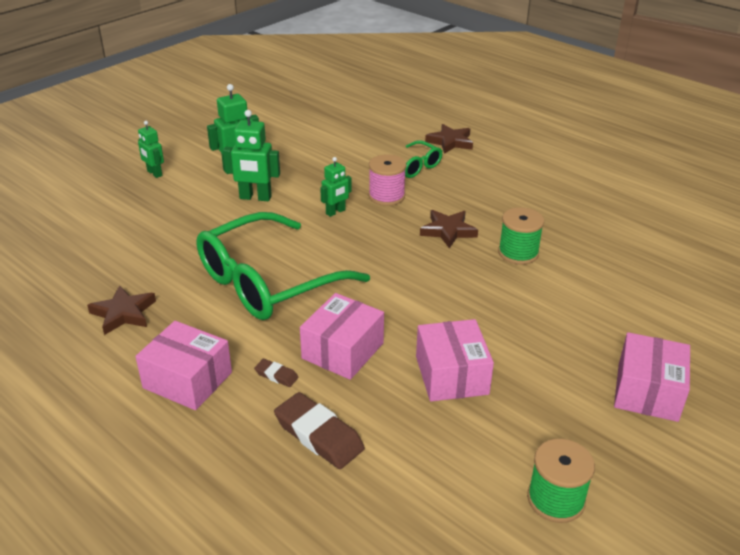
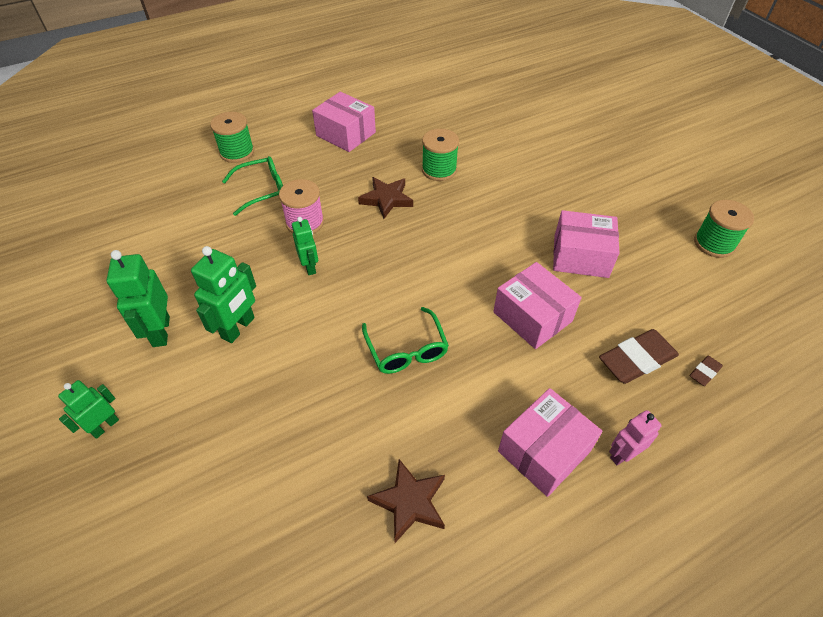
camera: 70 degrees left, 15 degrees up
(154, 173) = (105, 426): green robot -> green robot turned 150 degrees clockwise
(197, 434) = (623, 454): none -> pink robot
(269, 281) = (406, 349): green glasses -> green glasses, size x0.50
(276, 375) = (554, 374): brown eraser -> brown eraser (704, 372)
(450, 142) = (237, 152): brown star -> green spool
(647, 391) = (619, 166): pink box -> pink box (345, 134)

